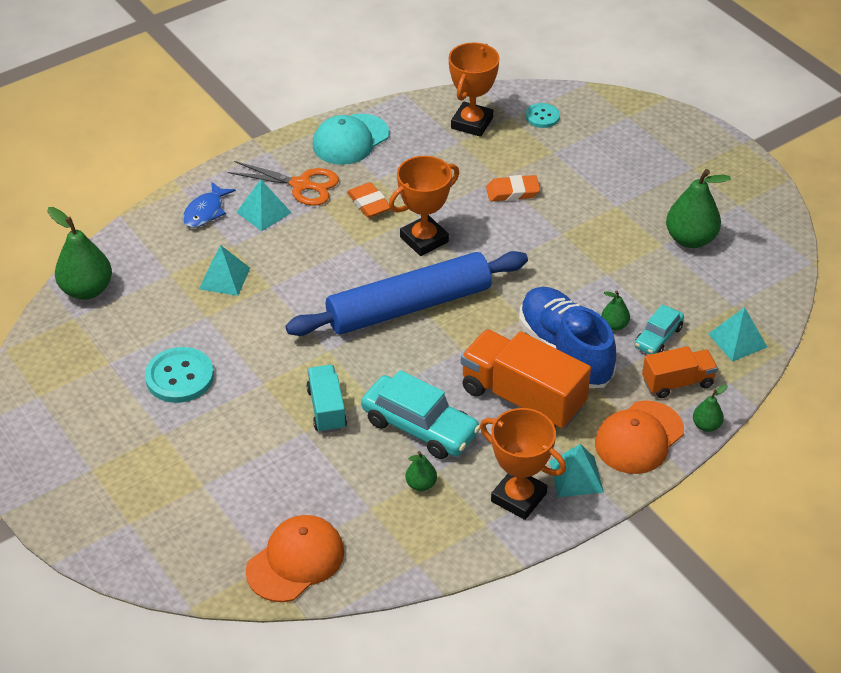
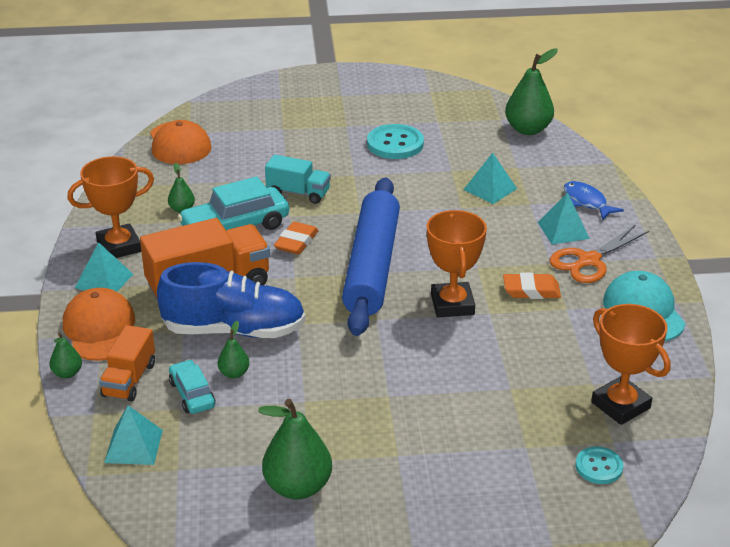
camera: 120 degrees right, 10 degrees down
(512, 192) = (479, 388): orange eraser -> orange eraser (296, 242)

